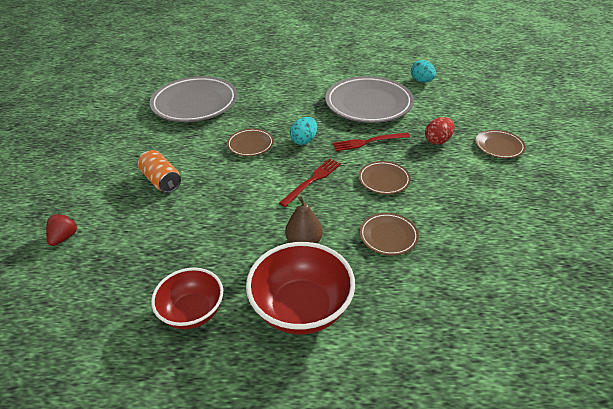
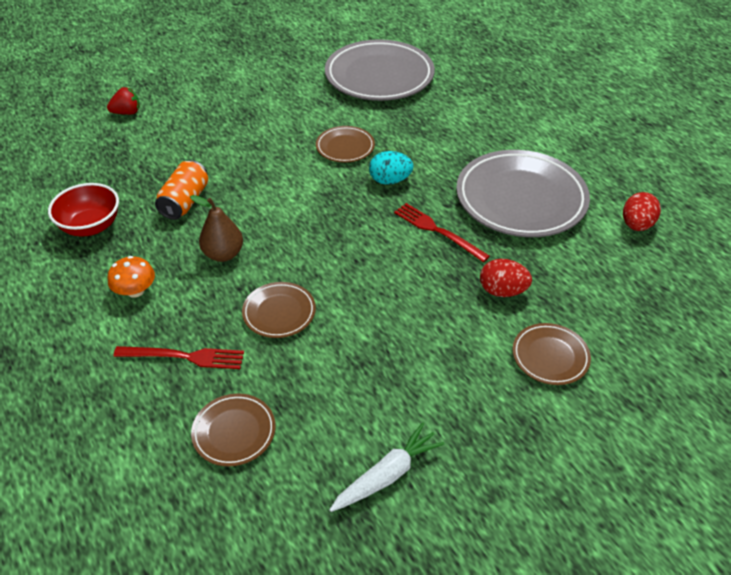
camera: 55 degrees right, 5 degrees up
(162, 181) = (238, 122): orange can -> orange can (185, 201)
(301, 308) = (135, 291): red bowl -> orange mushroom
(312, 181) = (324, 218): red fork -> red fork (184, 357)
(384, 180) = (374, 272): brown plate -> brown plate (234, 432)
(421, 81) = (636, 225): turquoise egg -> red egg
(559, 242) = (387, 475): none -> white carrot

